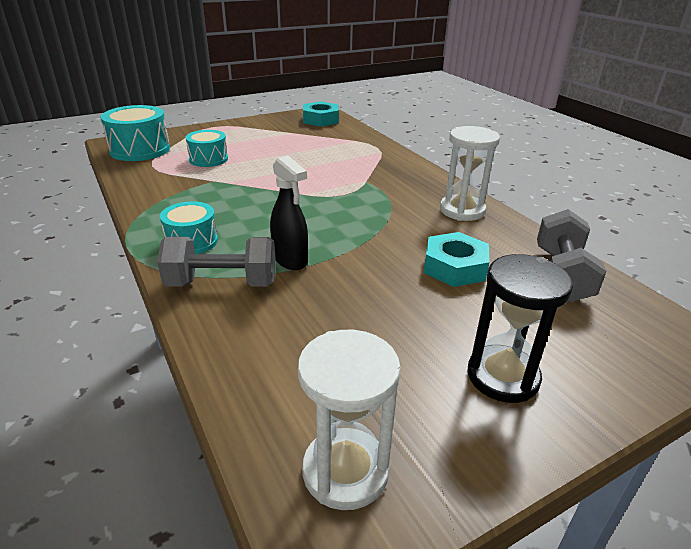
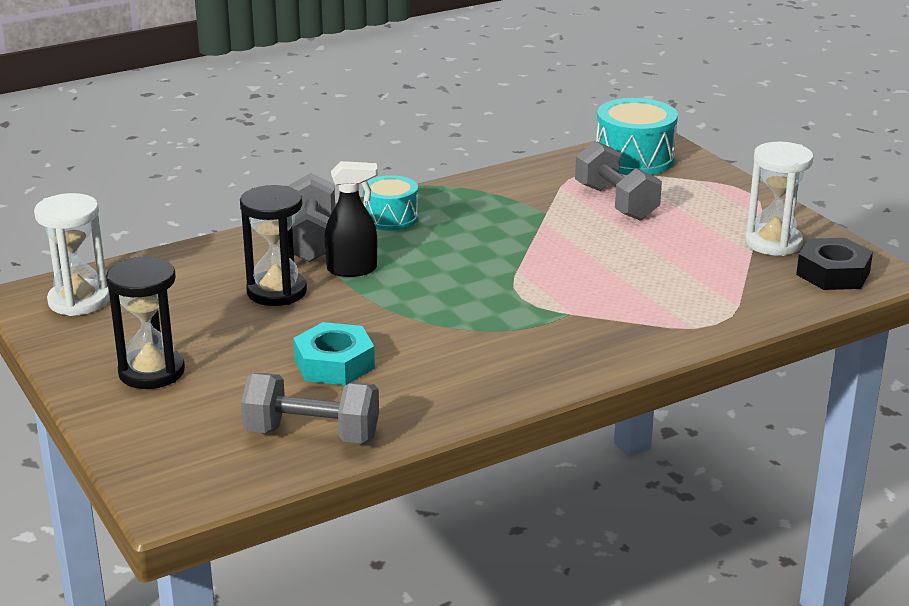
camera: 90 degrees right, 5 degrees down
(208, 159) = (616, 203): turquoise drum -> grey dumbbell
(290, 260) = (352, 270): black spray bottle -> black spray bottle turned 150 degrees counterclockwise
(320, 119) = (833, 273): turquoise nut -> black nut
(329, 301) = (276, 292): none -> black hourglass
(462, 210) = (483, 382): white hourglass -> white hourglass (773, 243)

